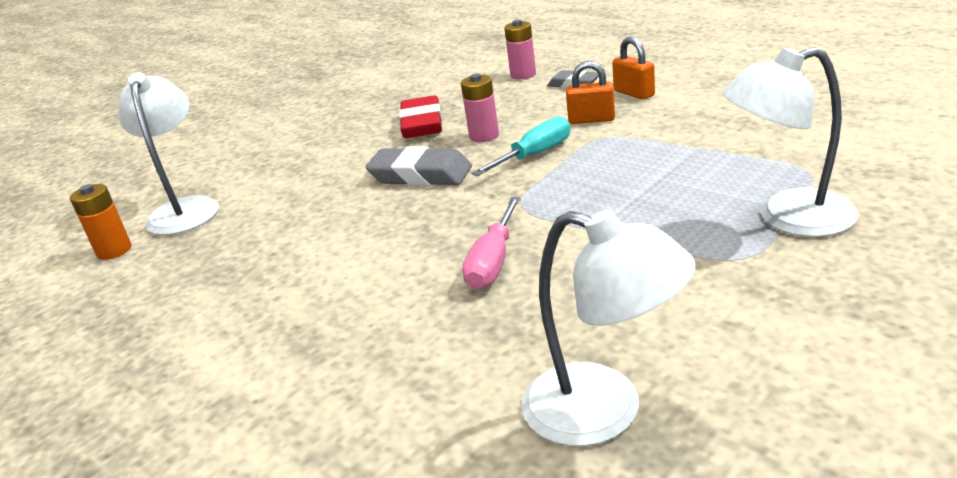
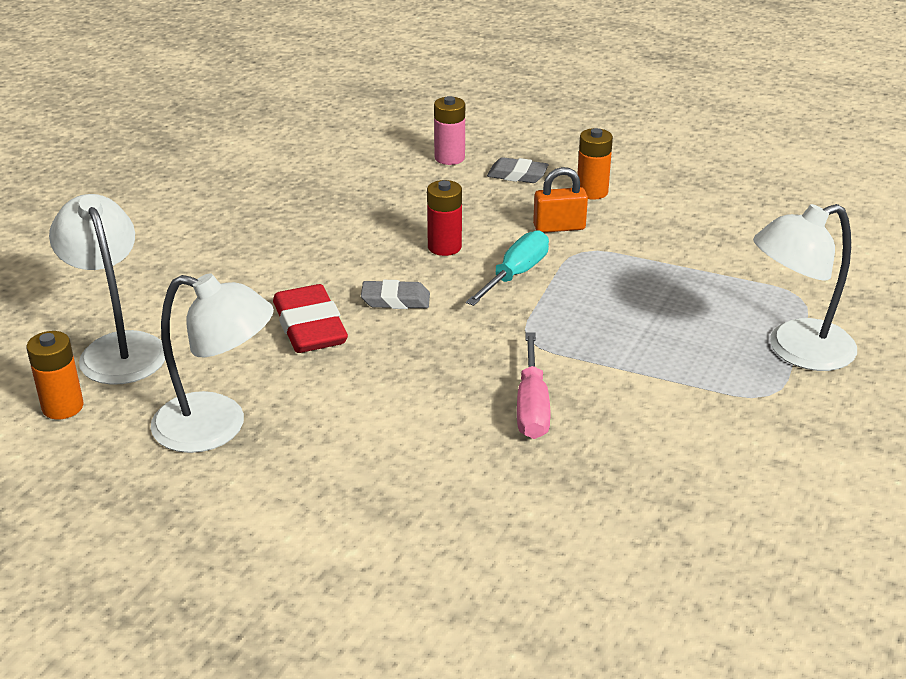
camera: 20 degrees left, 5 degrees up
(420, 175) = (395, 300): grey eraser -> grey eraser, size x0.61
(422, 124) = (359, 228): red eraser -> red eraser (310, 327)
(484, 136) = (444, 247): pink battery -> red battery
(605, 411) = (701, 550): white lamp -> white lamp (217, 427)
(634, 93) = (592, 192): orange padlock -> orange battery

